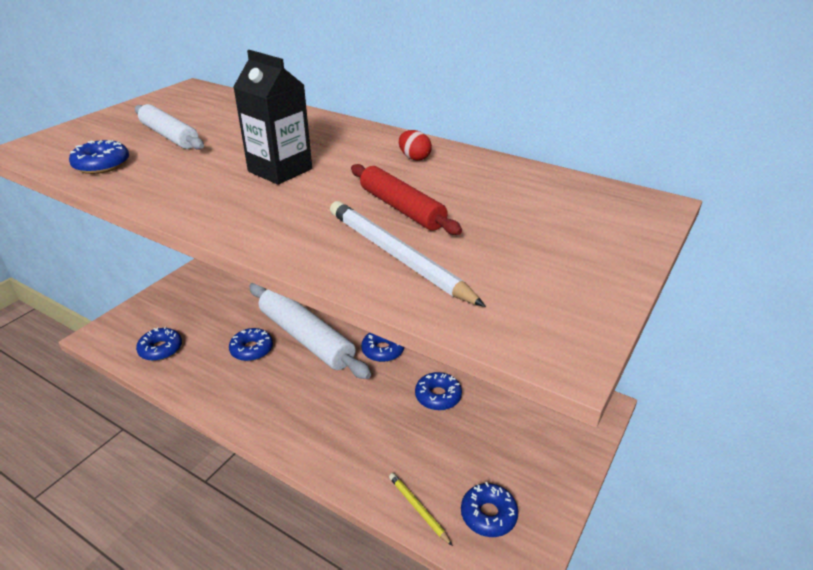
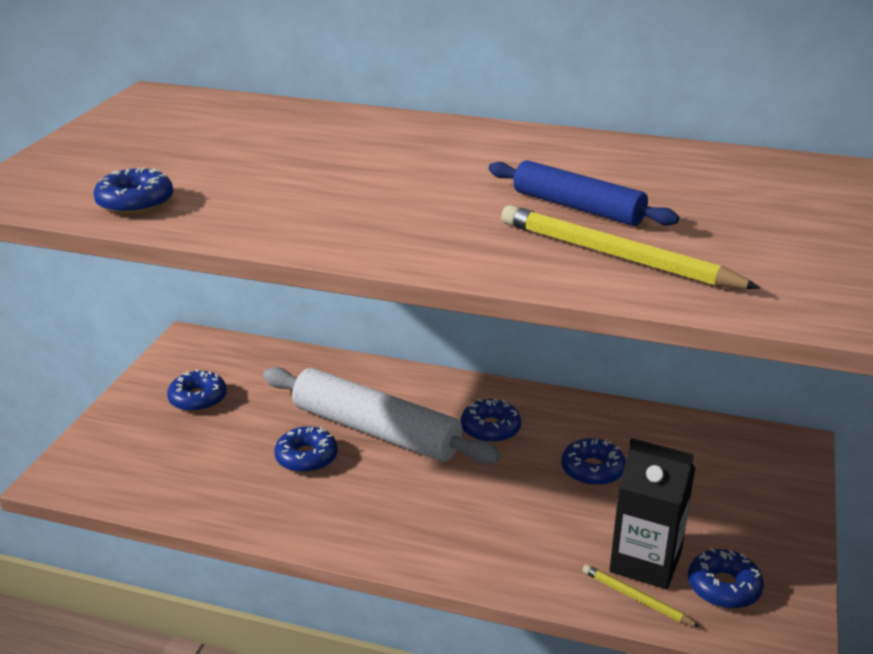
camera: 15 degrees left, 5 degrees down
(161, 349) = (170, 479): blue donut -> blue donut (198, 399)
(169, 136) = (192, 158): white rolling pin -> none
(280, 170) = (387, 183): black carton -> black carton (645, 562)
(397, 255) = (616, 256): white pencil -> yellow pencil
(401, 208) = (578, 207): red rolling pin -> blue rolling pin
(414, 158) = (543, 151): red egg -> none

